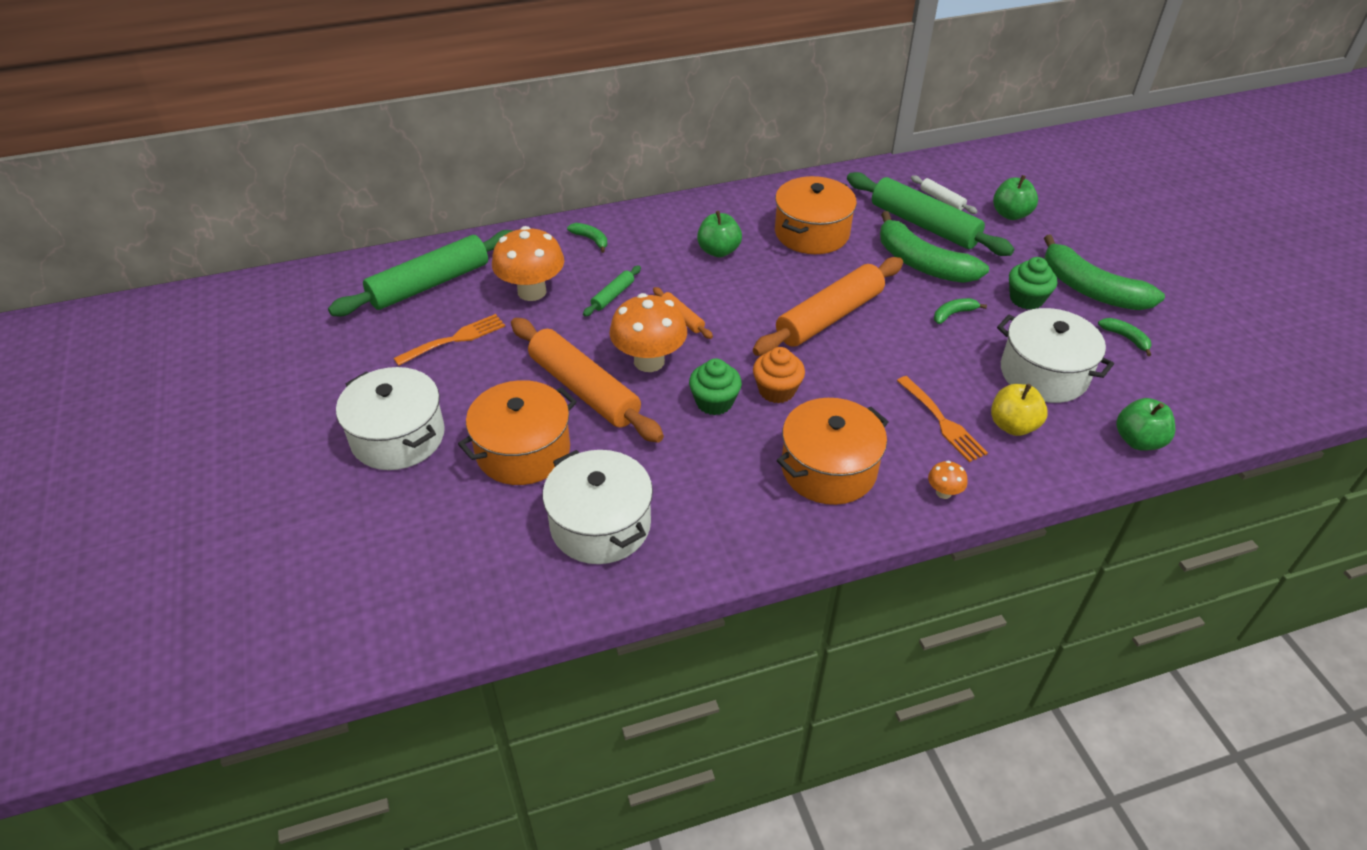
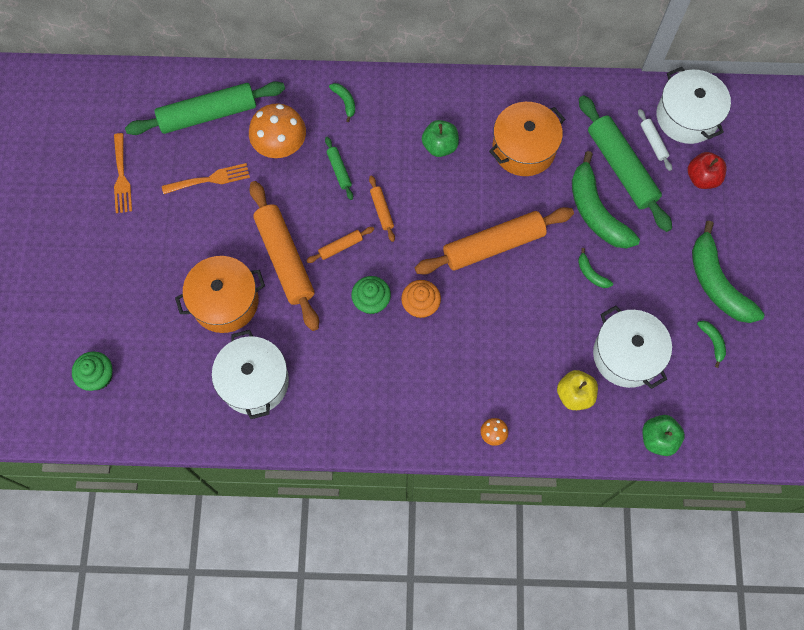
camera: 20 degrees right, 25 degrees up
(398, 437) = (146, 261): white pot -> white pot (687, 116)
(613, 296) = (339, 170): green rolling pin -> green rolling pin turned 75 degrees counterclockwise
(649, 361) = (340, 247): orange mushroom -> orange rolling pin
(828, 469) = (424, 388): orange pot -> none
(942, 422) = (525, 374): orange fork -> orange fork (121, 177)
(953, 314) = (591, 273): green banana -> green banana turned 120 degrees counterclockwise
(1010, 214) = (702, 178): green apple -> red apple
(1026, 299) = (658, 276): green cupcake -> green cupcake (98, 376)

